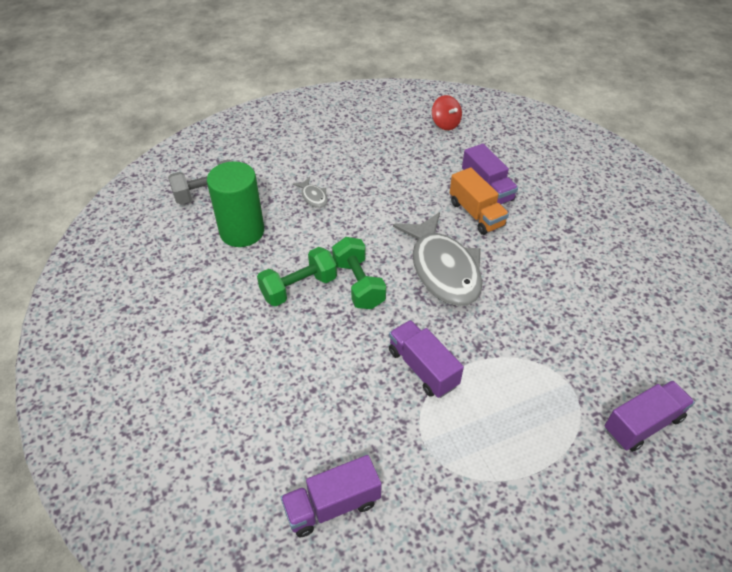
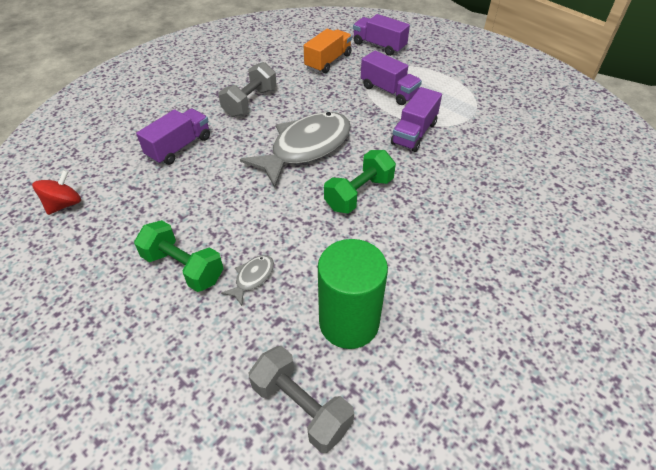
camera: 115 degrees left, 0 degrees up
(299, 287) = (393, 234): green dumbbell -> green dumbbell (183, 267)
(332, 505) = (550, 143): purple truck -> purple truck (389, 91)
(476, 214) = (221, 145): orange truck -> orange truck (328, 61)
(542, 250) = (250, 102): none -> grey dumbbell

